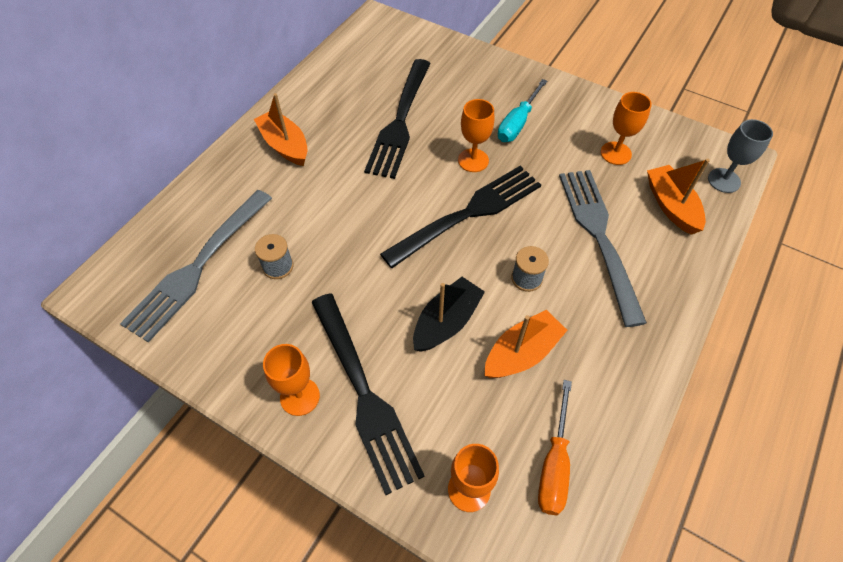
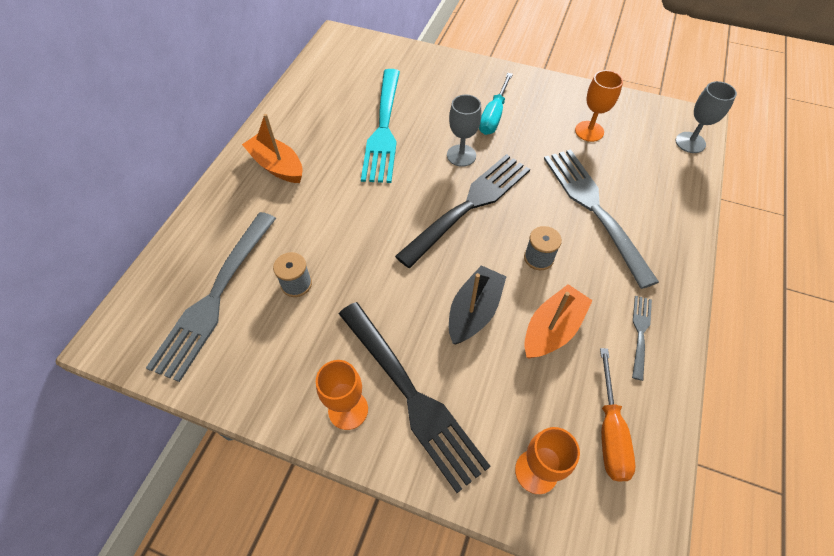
camera: 10 degrees left, 0 degrees up
(400, 120) = (383, 128): black fork -> turquoise fork
(473, 160) = (461, 155): orange goblet -> grey goblet
(613, 373) = (640, 333): none -> grey fork
(671, 206) = (651, 172): orange boat -> none

